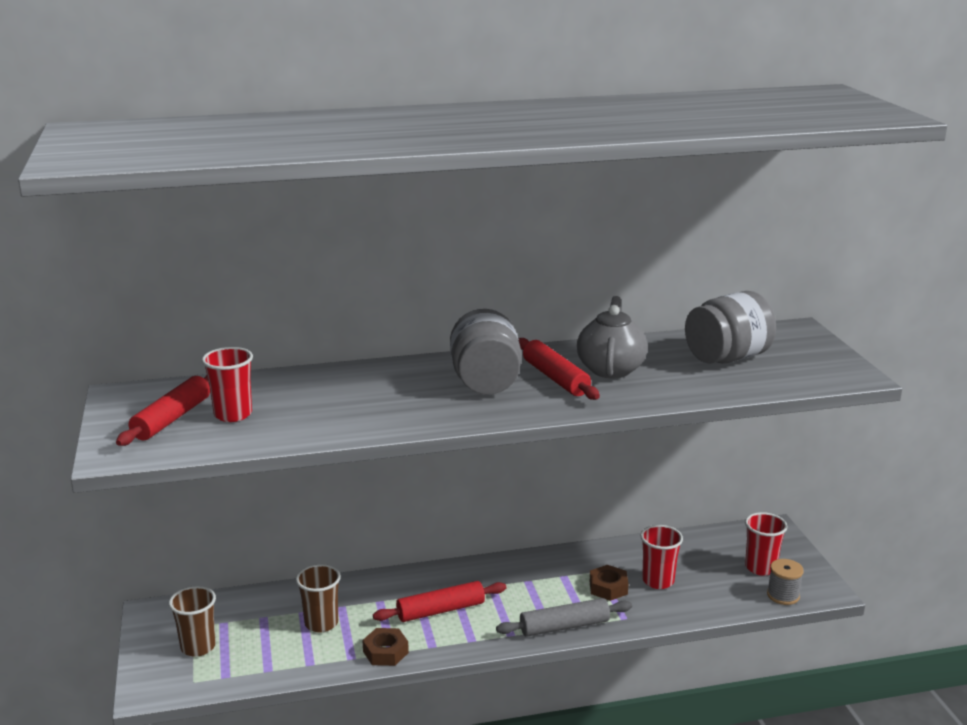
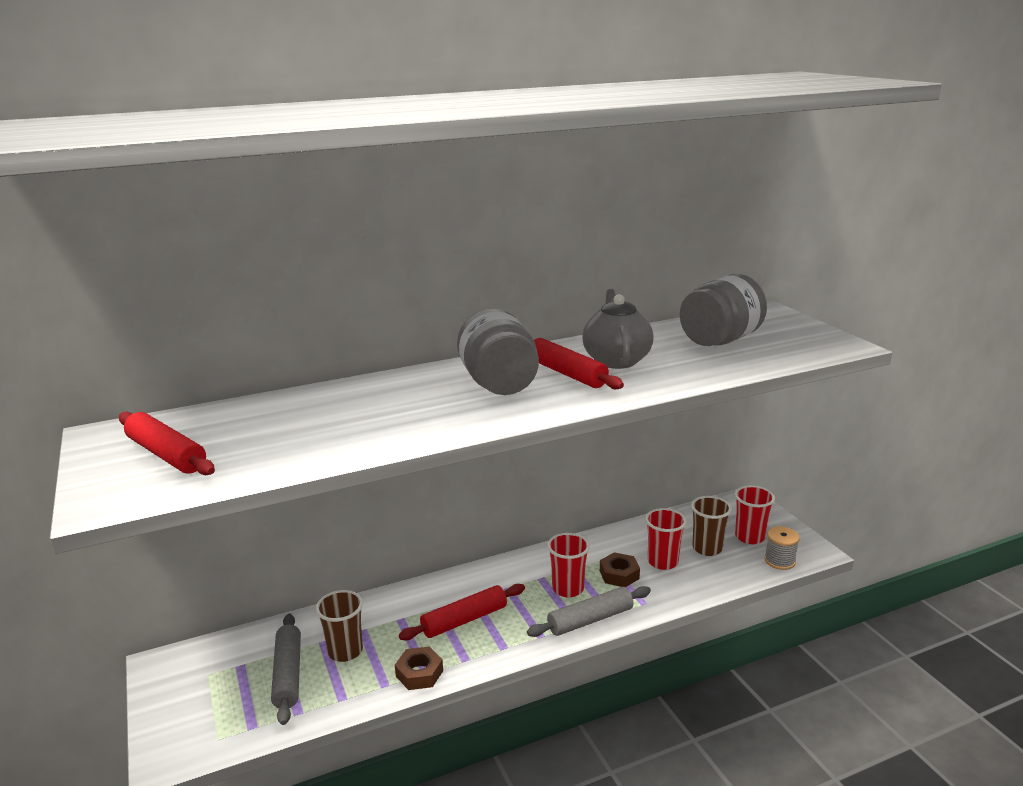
camera: 10 degrees left, 0 degrees up
(172, 418) = (166, 454): red rolling pin -> red rolling pin turned 60 degrees counterclockwise
(198, 647) = (216, 697): brown cup -> brown cup (707, 548)
(233, 414) = (236, 443): red cup -> red cup (568, 589)
(265, 636) = (288, 674): none -> grey rolling pin

